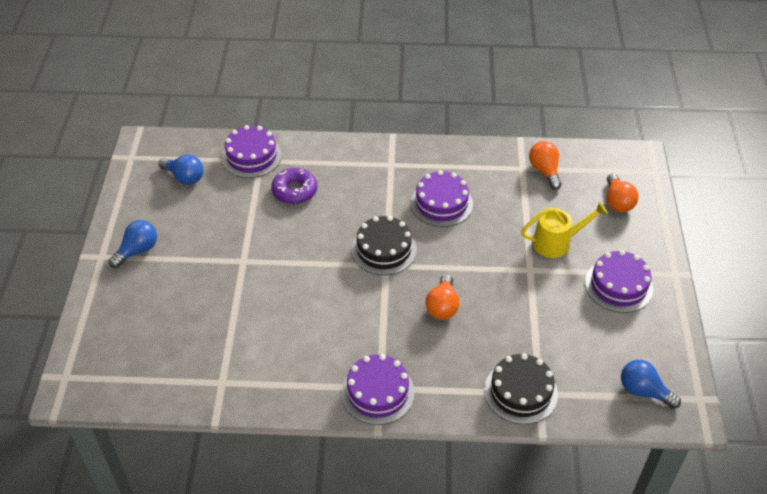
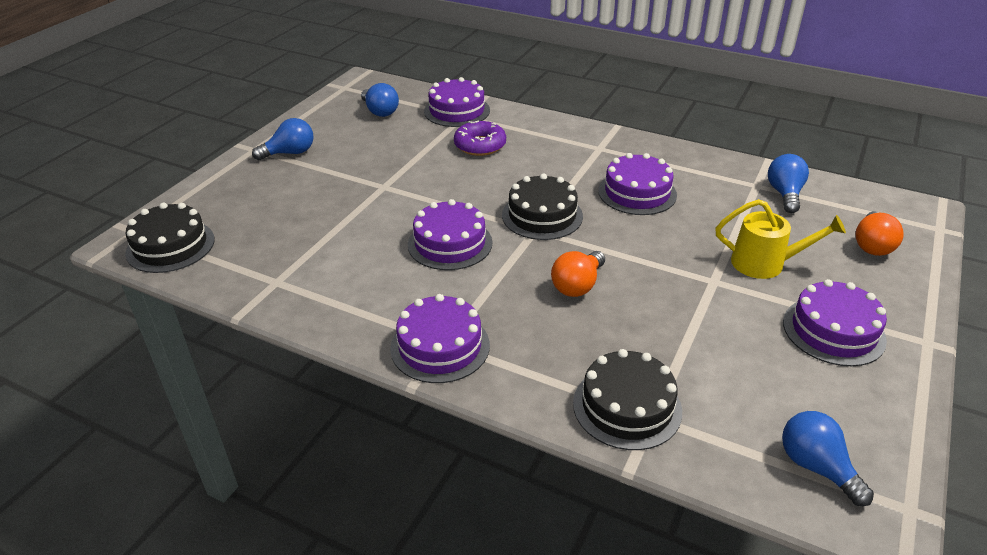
camera: 25 degrees right, 10 degrees down
(109, 380) = (170, 246): none -> black cake
(331, 300) = (450, 243): none -> purple cake
(544, 171) = (785, 194): orange light bulb -> blue light bulb

